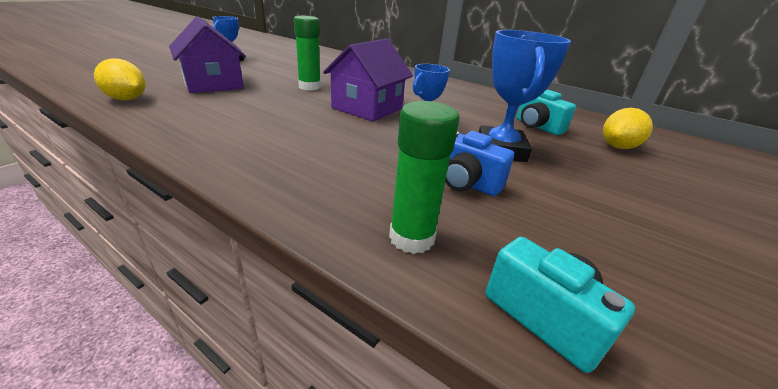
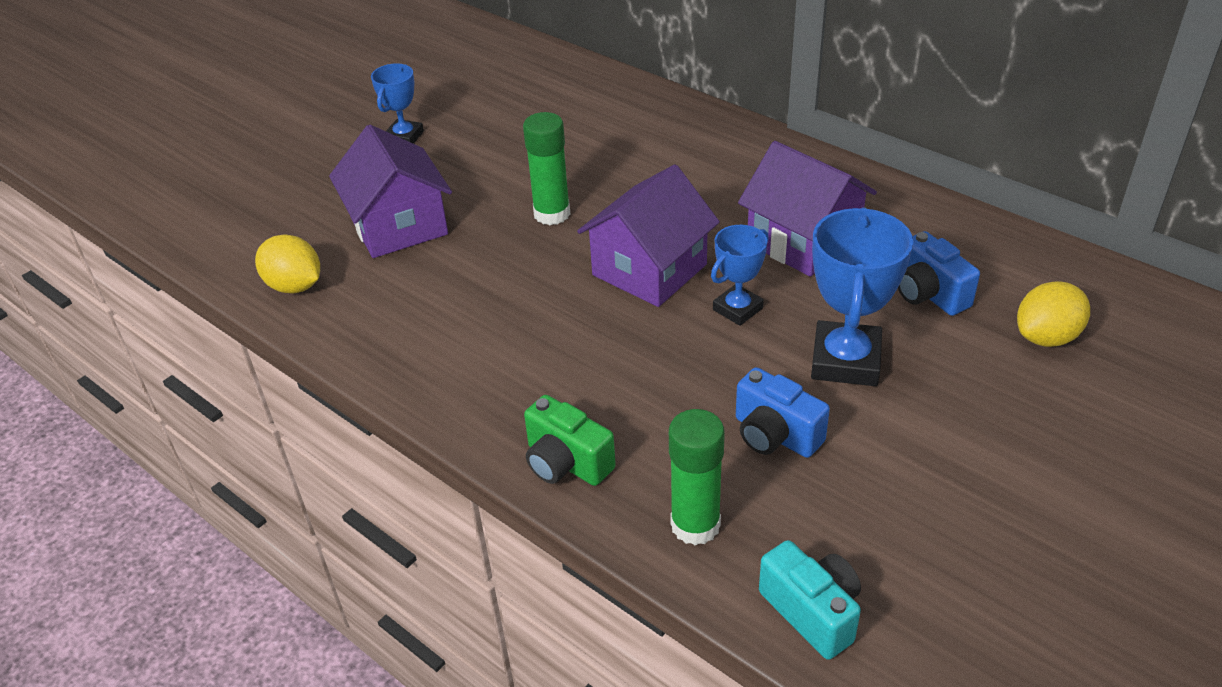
camera: 10 degrees right, 10 degrees up
(298, 192) = (566, 463): none -> green camera
(456, 105) = (803, 241): none -> purple house
(537, 127) = (928, 294): turquoise camera -> blue camera

